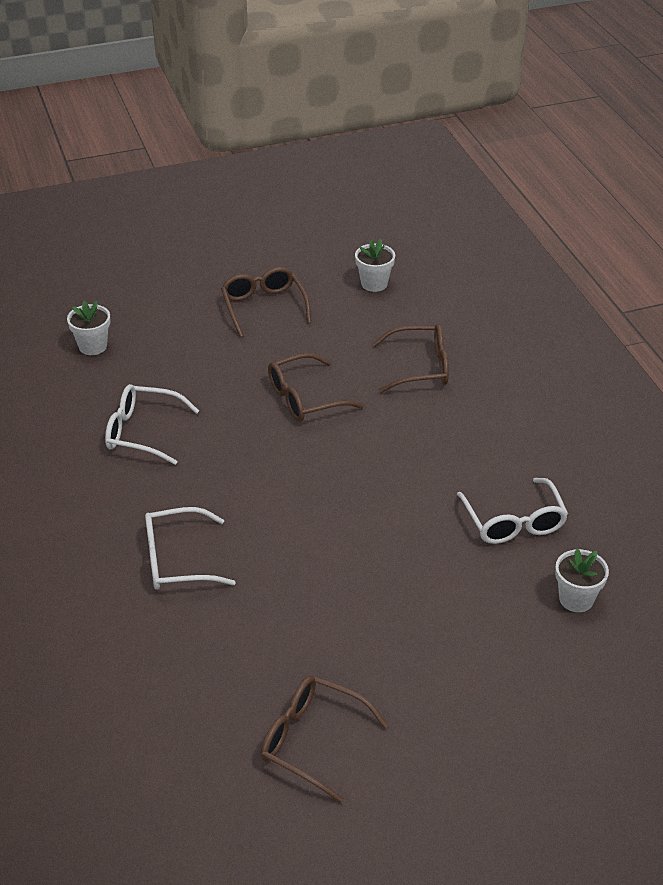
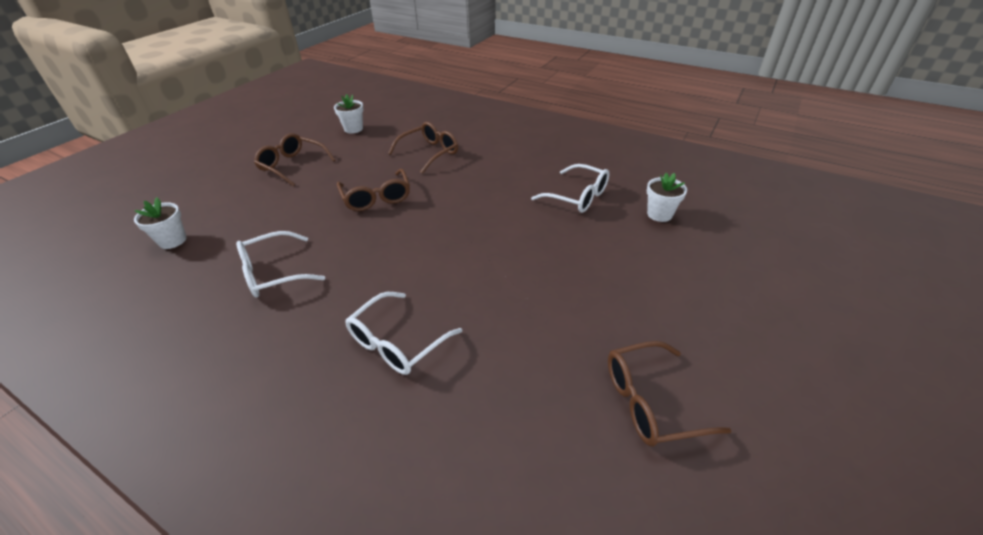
camera: 40 degrees left, 0 degrees up
(304, 398) = (376, 198): brown glasses -> brown glasses turned 45 degrees counterclockwise

